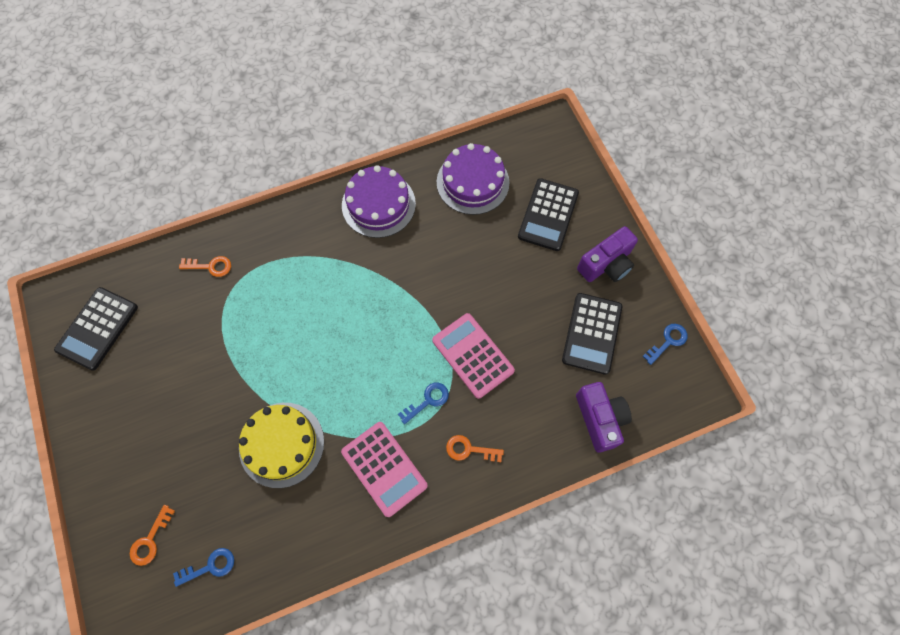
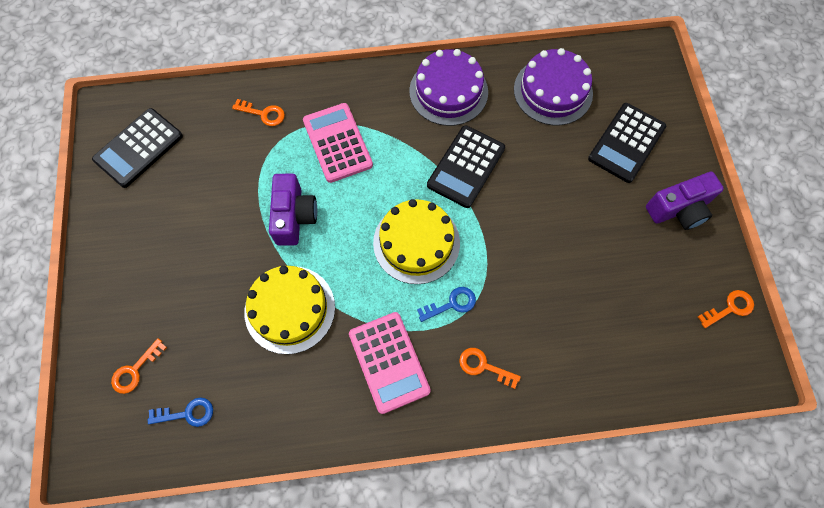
camera: 15 degrees right, 0 degrees up
(383, 353) = (416, 242): none -> yellow cake
(473, 355) = (510, 269): pink calculator -> pink calculator (337, 143)
(591, 333) = (646, 278): black calculator -> black calculator (466, 167)
(600, 419) = (634, 371): purple camera -> purple camera (294, 216)
(668, 341) = (730, 308): blue key -> orange key

